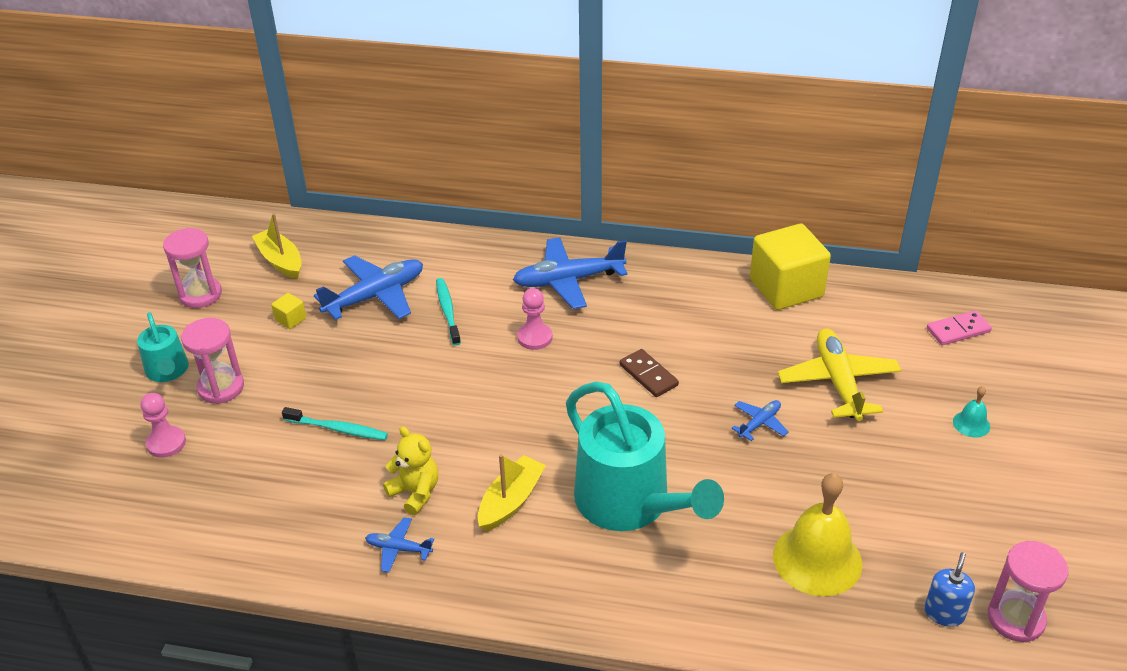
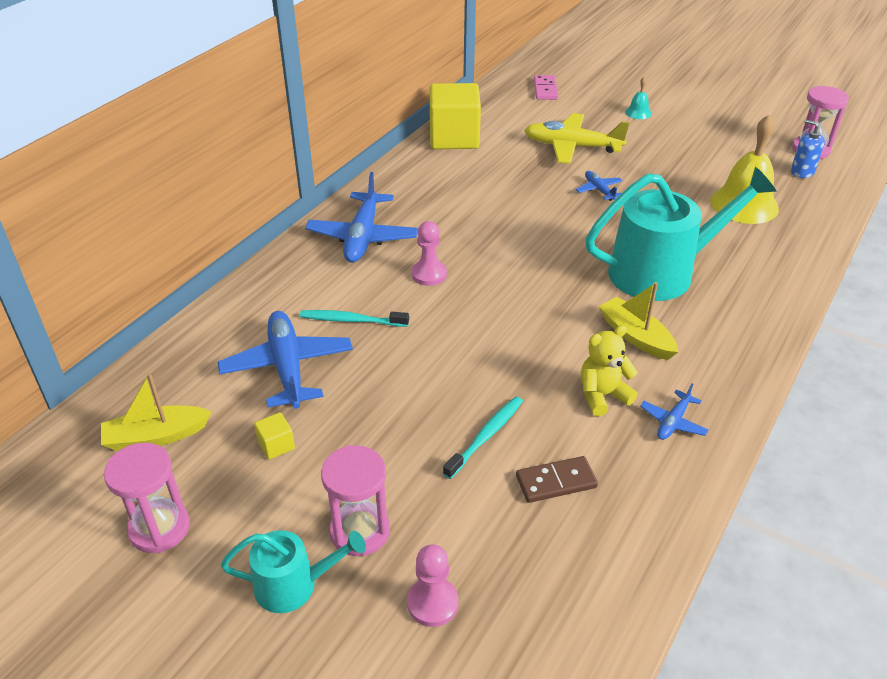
camera: 70 degrees left, 0 degrees up
(648, 375) = (516, 226): brown domino -> brown domino (556, 482)

